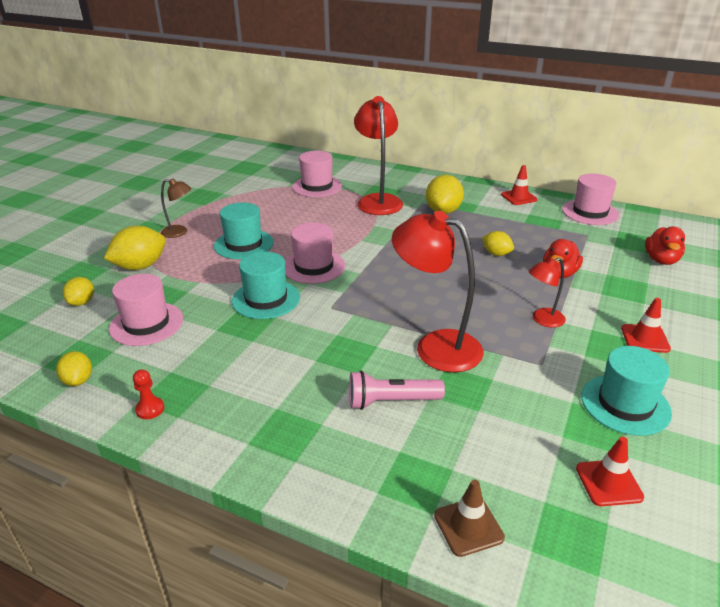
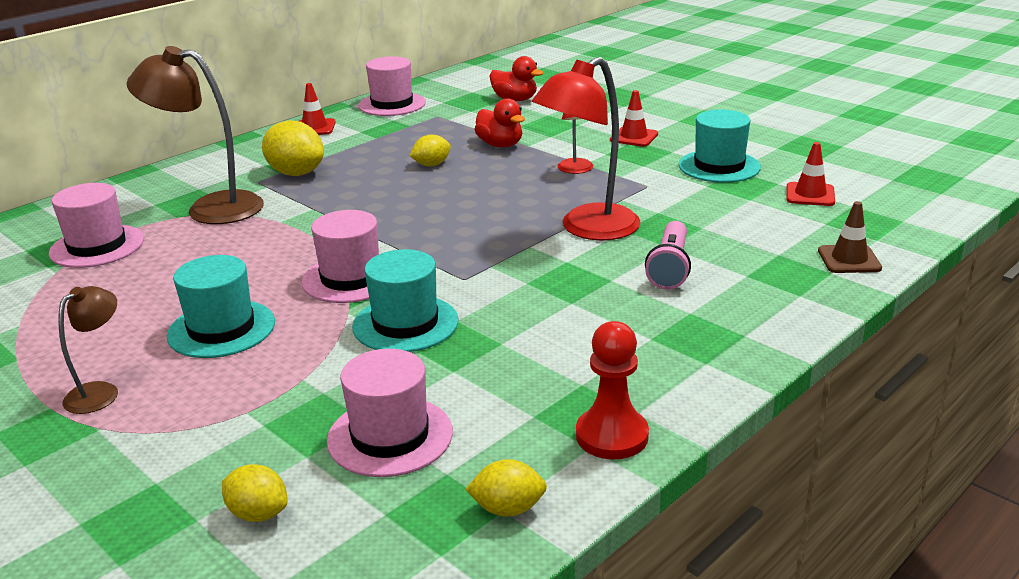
camera: 70 degrees left, 5 degrees down
(140, 266) = (187, 441): yellow lemon -> none
(150, 409) = (612, 436): red pawn -> red pawn, size x1.77
(378, 200) = (210, 208): red lamp -> brown lamp

